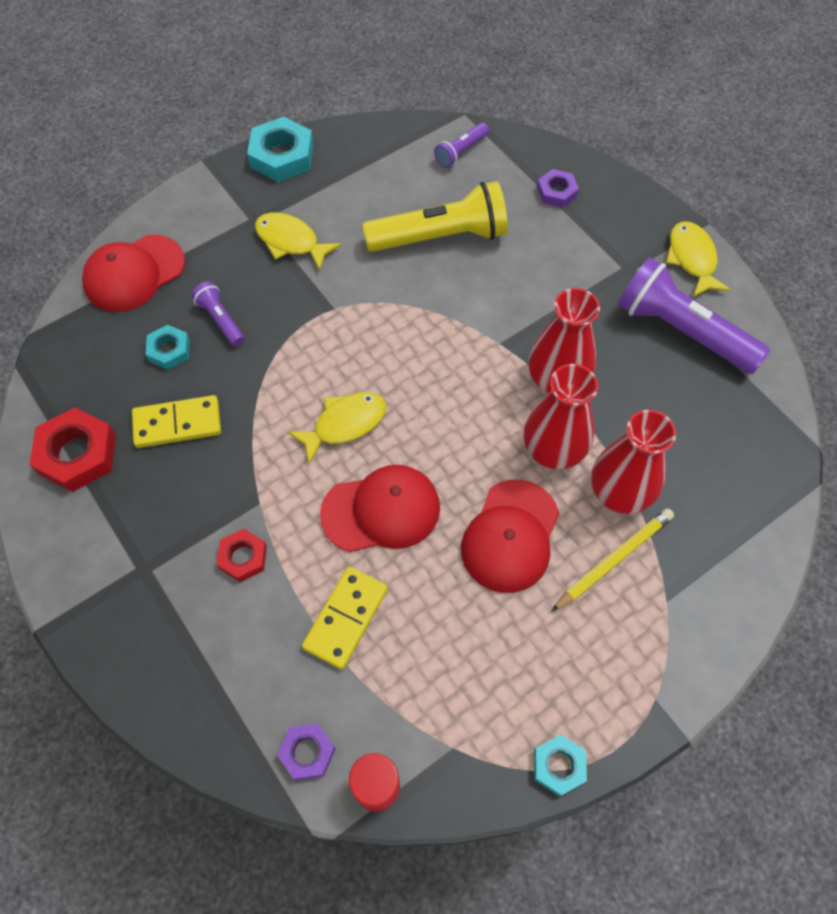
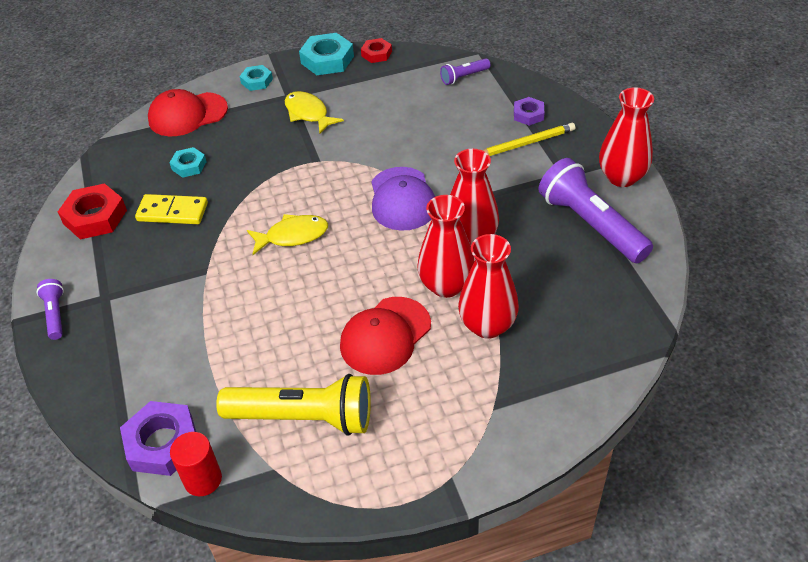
camera: 20 degrees right, 15 degrees down
(220, 320) = (234, 153): purple flashlight -> purple flashlight (55, 314)
(243, 557) = (177, 305): red nut -> red nut (376, 54)
(307, 752) = (162, 443): purple nut -> purple nut, size x1.71
(346, 618) = (233, 362): yellow domino -> none
(381, 510) = (293, 297): red cap -> none
(440, 237) = (422, 129): yellow flashlight -> yellow flashlight (303, 417)
(456, 342) = (402, 199): none -> purple cap
(558, 766) = (350, 503): turquoise nut -> turquoise nut (257, 81)
(614, 559) = (462, 370): yellow pencil -> yellow pencil (526, 143)
(692, 259) = (621, 177): yellow fish -> red vase

